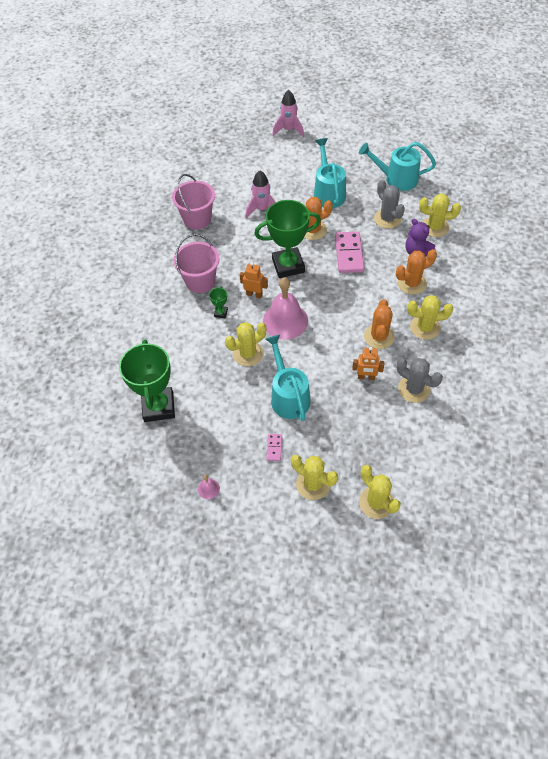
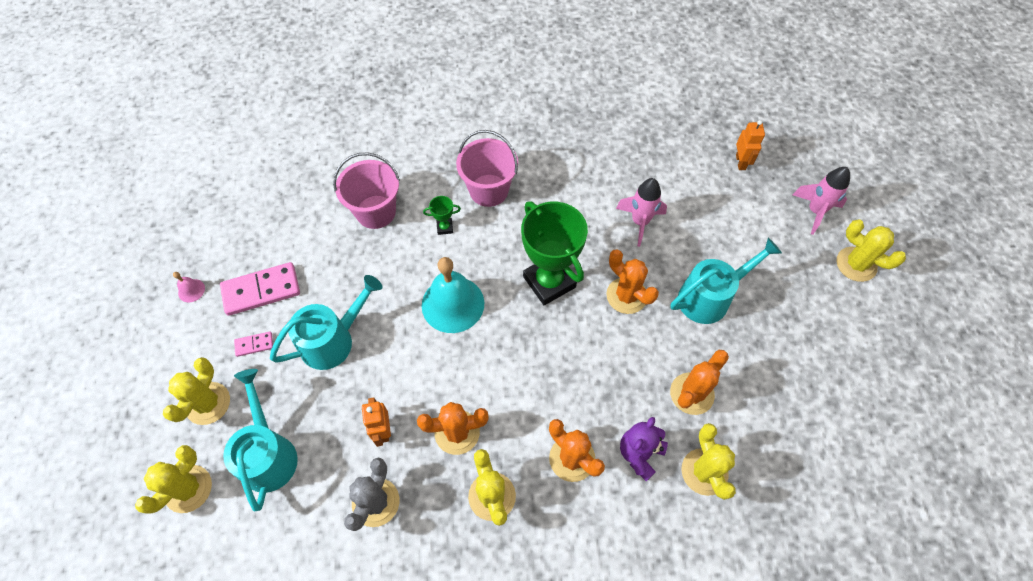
camera: 70 degrees right, 5 degrees up
(159, 407) = (293, 207): green trophy -> none
(197, 219) = (591, 155): pink bucket -> pink bucket (376, 212)
(248, 354) = (389, 275): yellow cactus -> yellow cactus (856, 264)
(254, 294) = (486, 256): orange robot -> orange robot (741, 162)
(285, 320) = (453, 304): pink bell -> turquoise bell
(349, 254) = (598, 355): pink domino -> pink domino (261, 290)
(387, 219) = (691, 393): grey cactus -> orange cactus
(396, 179) = (785, 388): turquoise watering can -> turquoise watering can (268, 453)

